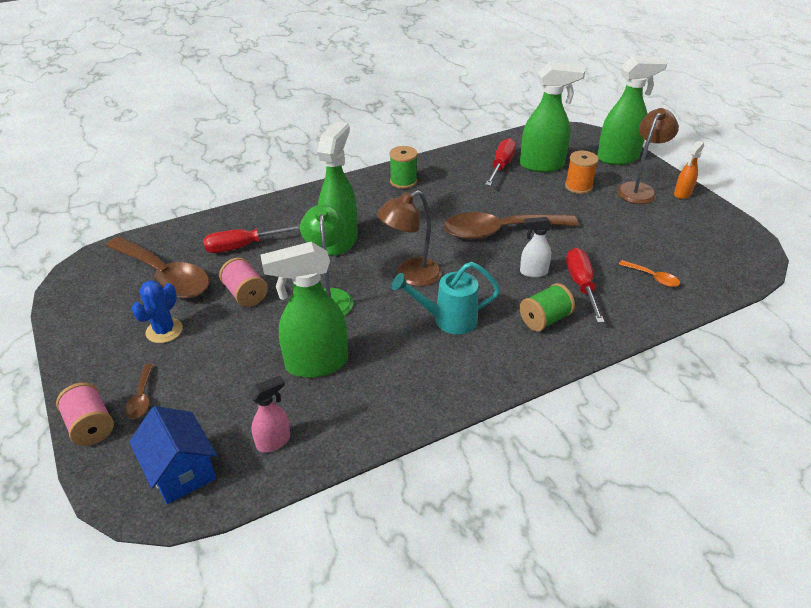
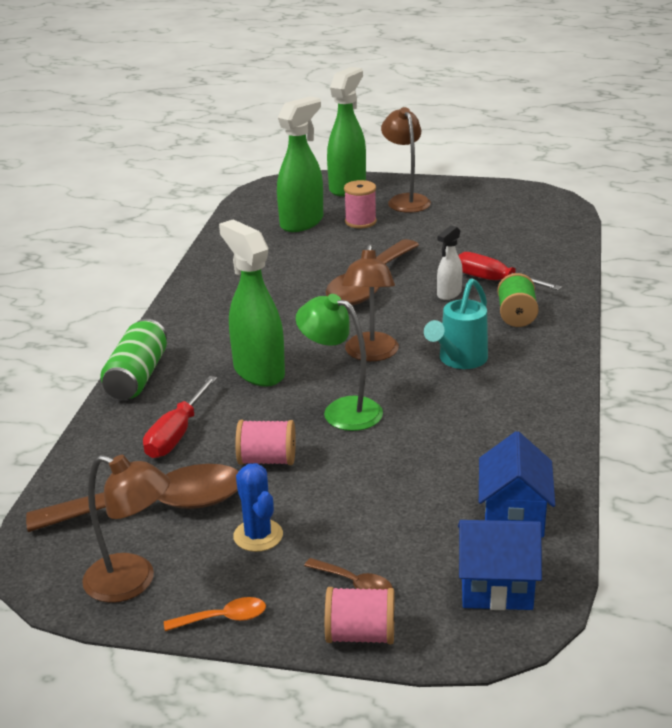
camera: 50 degrees left, 10 degrees down
(88, 306) = (132, 582): none -> brown lamp
(274, 441) = (513, 515): pink spray bottle -> blue house
(289, 202) = (137, 376): none -> green can
(316, 364) = (433, 454): green spray bottle -> none
(403, 181) = (211, 298): green spool -> none
(501, 166) = (270, 241): red screwdriver -> none
(578, 186) = (360, 222): orange spool -> pink spool
(652, 277) = (525, 249): orange spoon -> orange spoon (223, 618)
(682, 194) = (439, 187): orange spray bottle -> none

